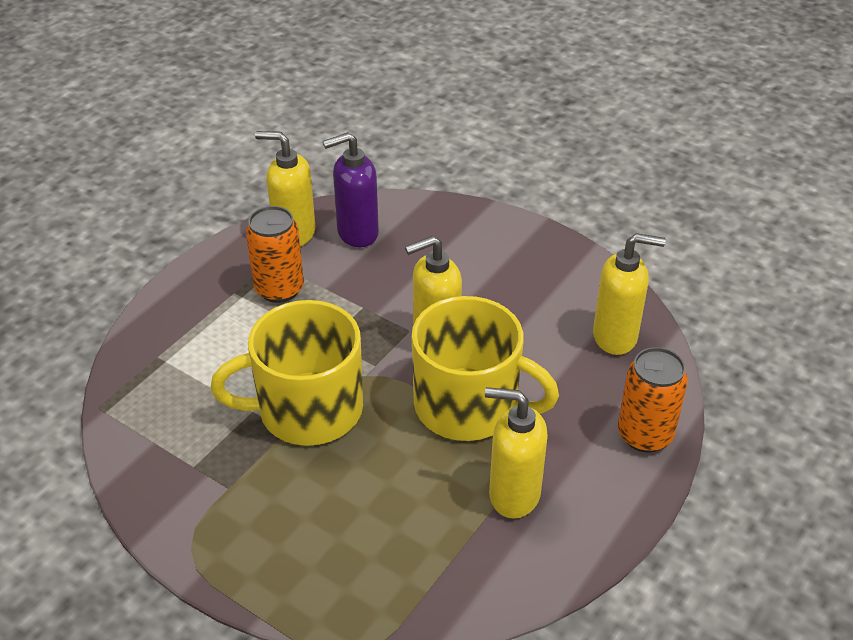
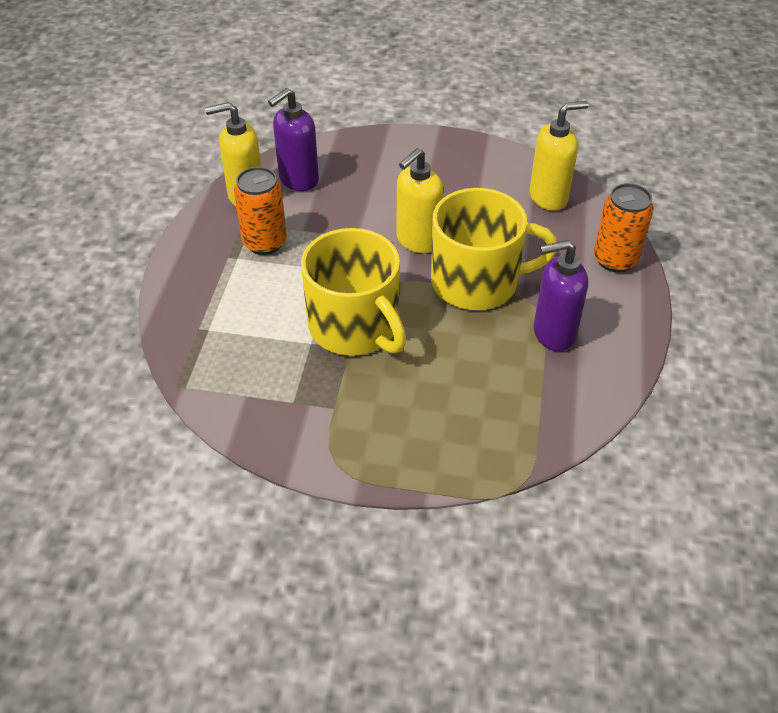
camera: 25 degrees left, 5 degrees up
(307, 409) = (355, 327): yellow mug -> yellow mug turned 90 degrees counterclockwise
(513, 495) = (553, 334): yellow soap dispenser -> purple soap dispenser

